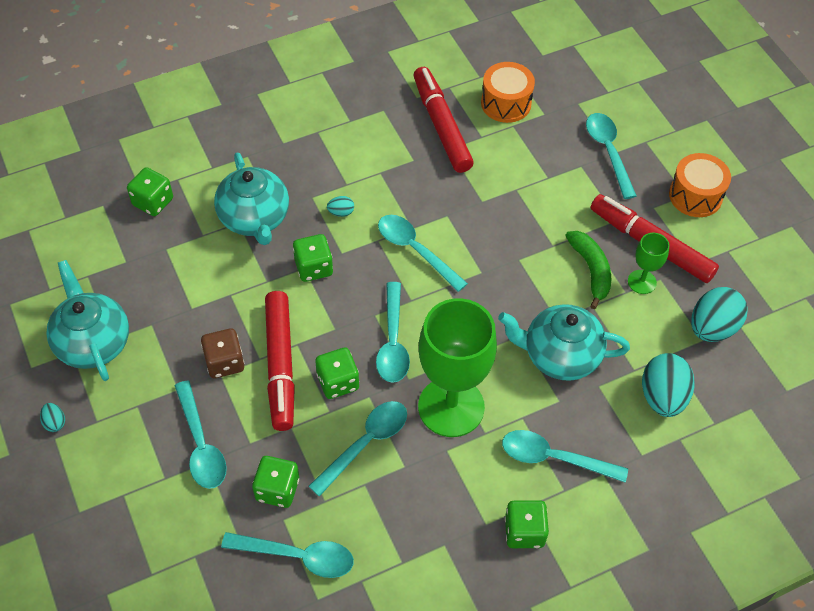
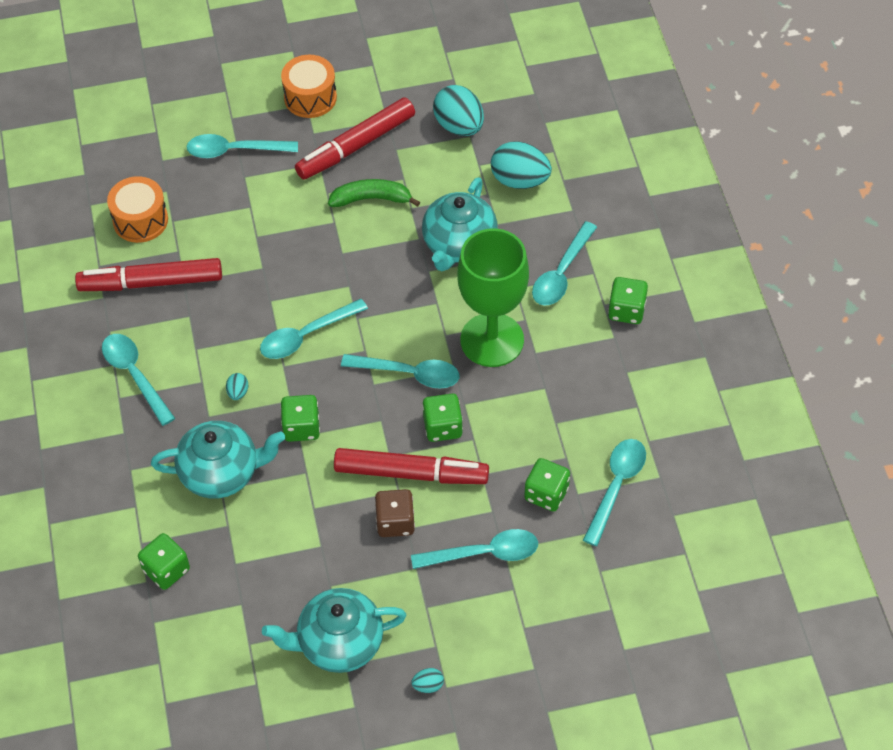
camera: 75 degrees left, 0 degrees up
(365, 444) = (514, 415): turquoise spoon -> turquoise spoon (135, 375)
(642, 282) = (396, 164): green goblet -> none

